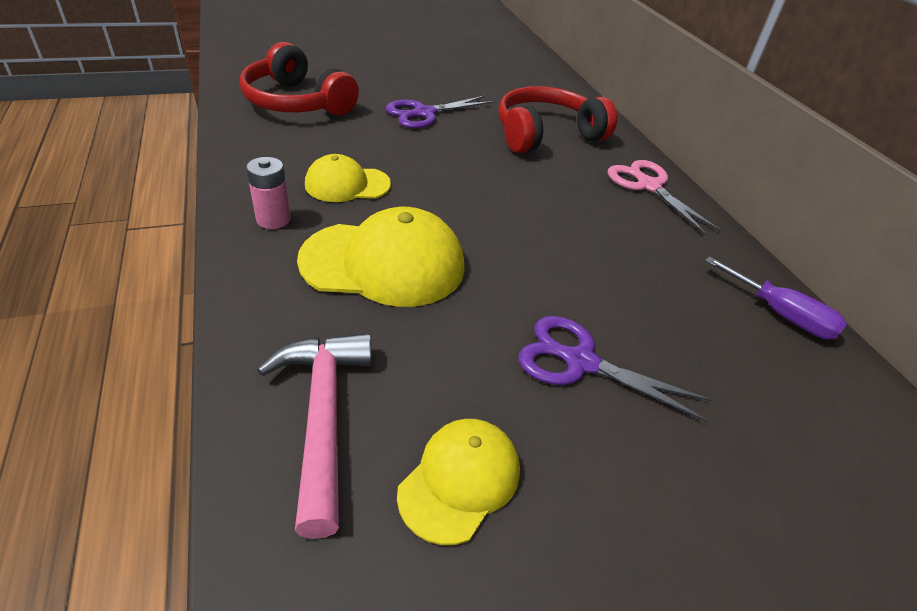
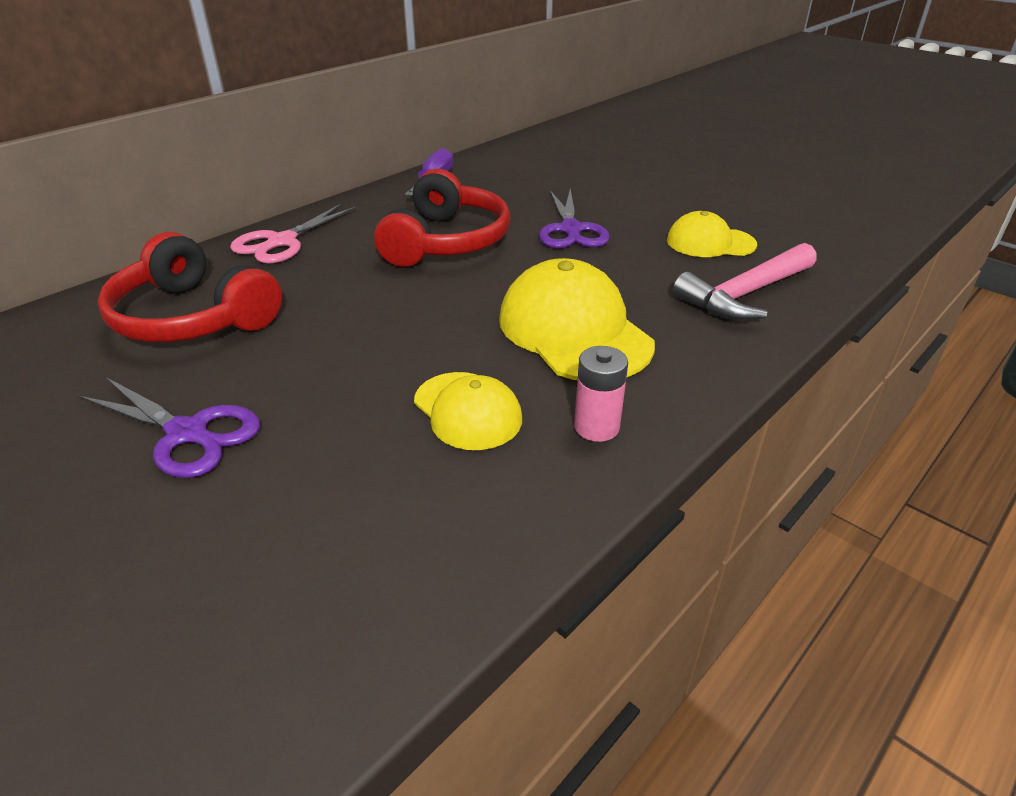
camera: 115 degrees left, 5 degrees down
(296, 102) = (238, 610): red headphones -> red headphones (446, 241)

